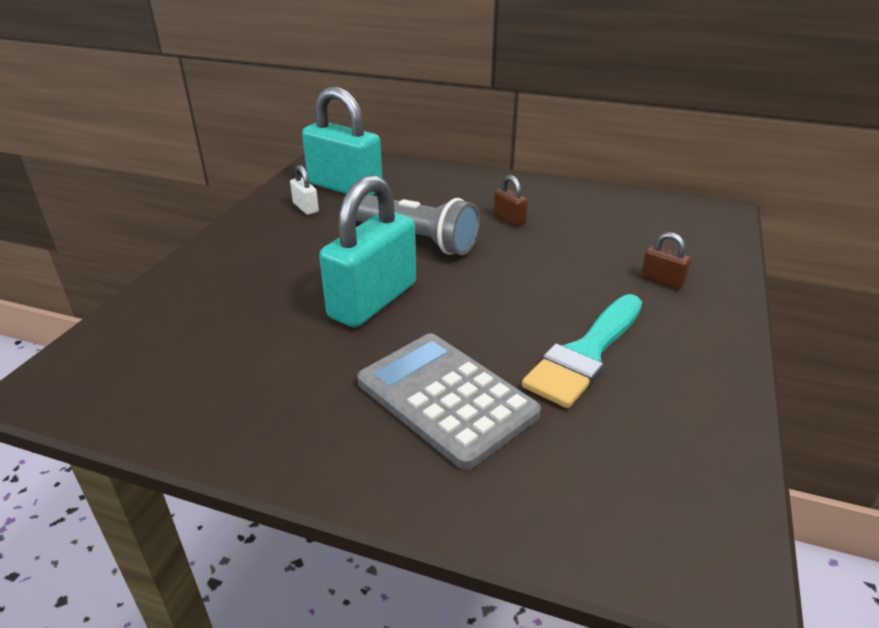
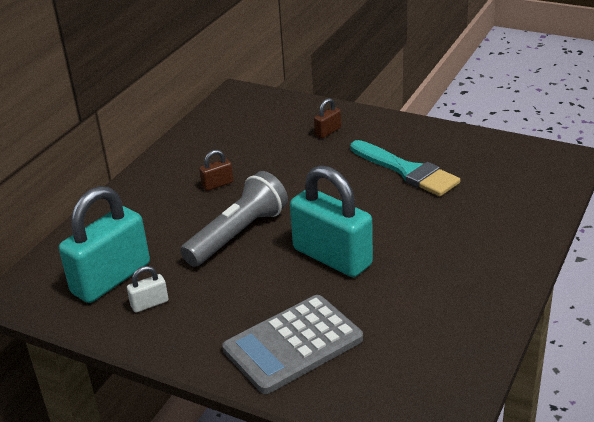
camera: 80 degrees left, 0 degrees up
(446, 398) = (449, 226): grey calculator -> grey calculator (293, 344)

